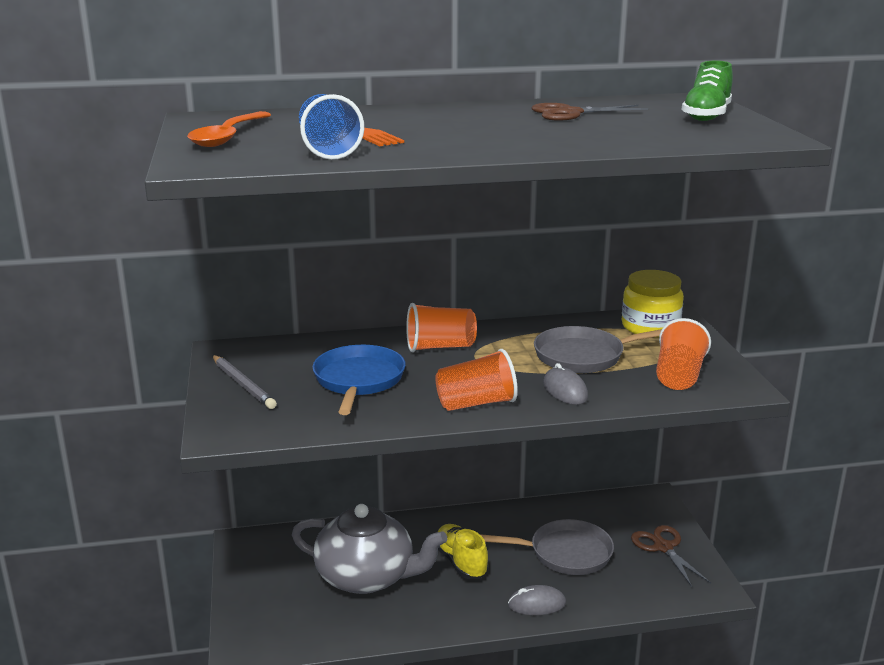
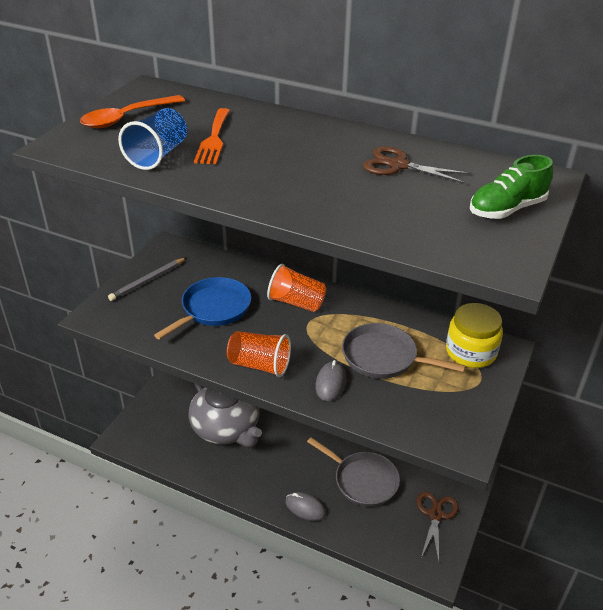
camera: 35 degrees right, 15 degrees up
(243, 384) = (147, 281): grey pencil -> grey pencil turned 45 degrees clockwise
(461, 562) = (289, 449): yellow shoe -> none
(679, 376) = (430, 411): orange cup -> none

